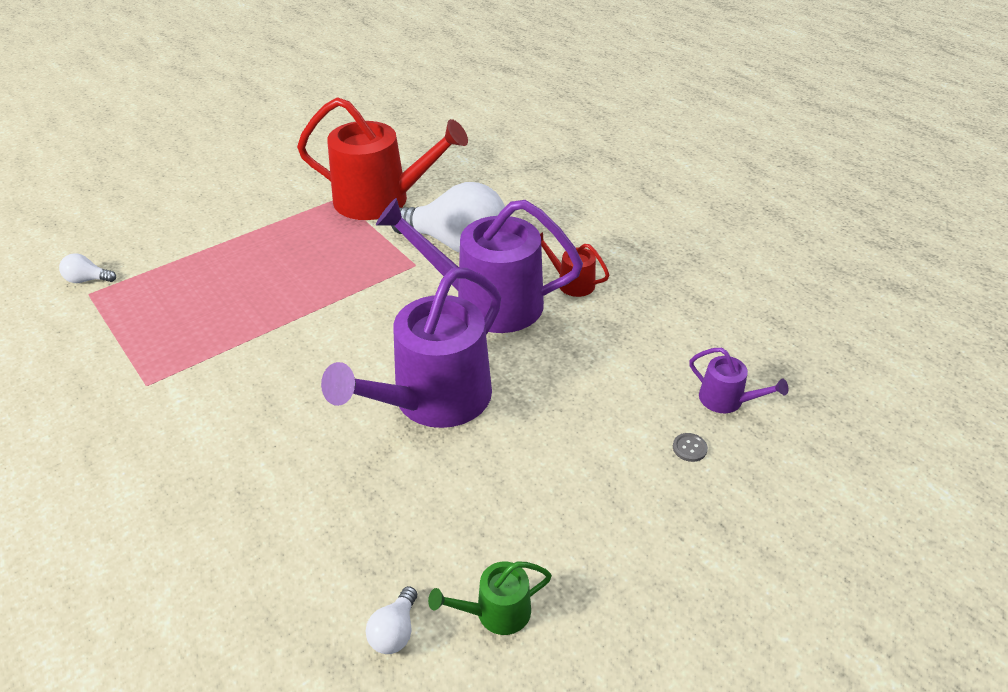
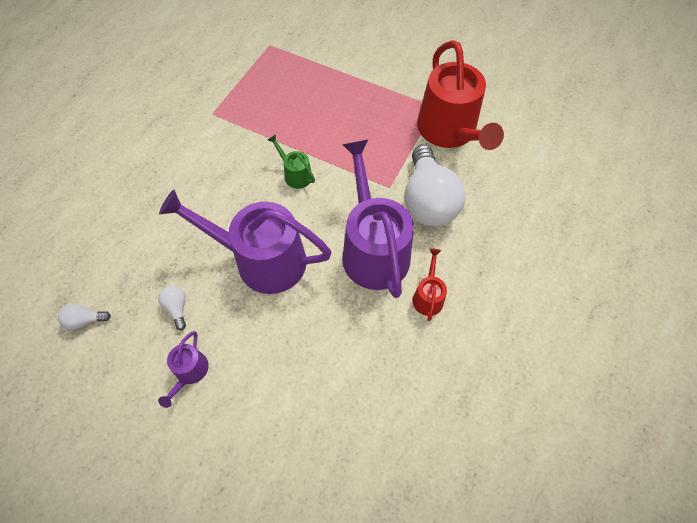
camera: 65 degrees right, 20 degrees up
(88, 280) = (280, 37): white light bulb -> white light bulb (177, 308)
(496, 612) = (111, 368): green watering can -> green watering can (295, 174)
(689, 448) = (285, 444): grey button -> none
(726, 400) = (348, 459): purple watering can -> purple watering can (190, 372)

